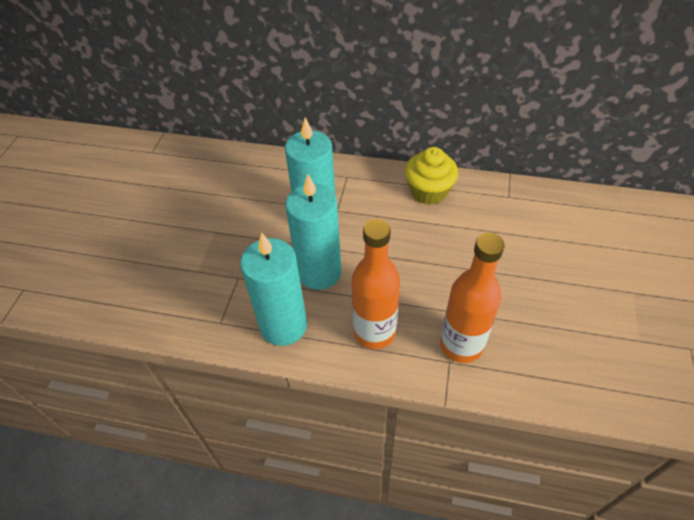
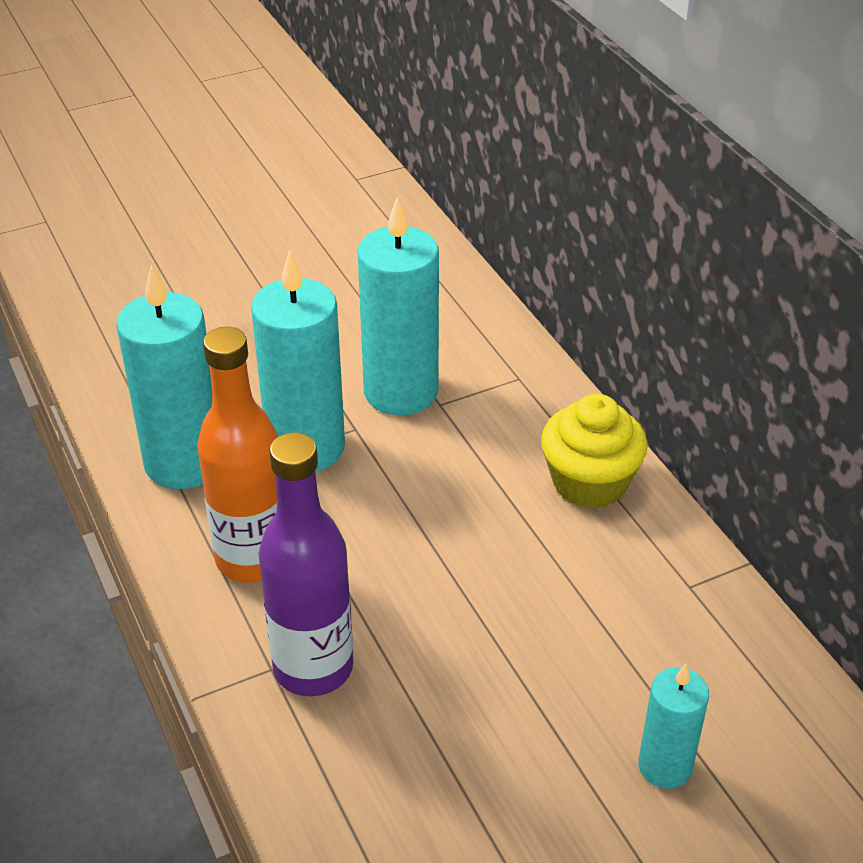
camera: 50 degrees right, 10 degrees down
(461, 345) = (313, 668): orange bottle -> purple bottle
(594, 258) = (665, 766): none -> turquoise candle

